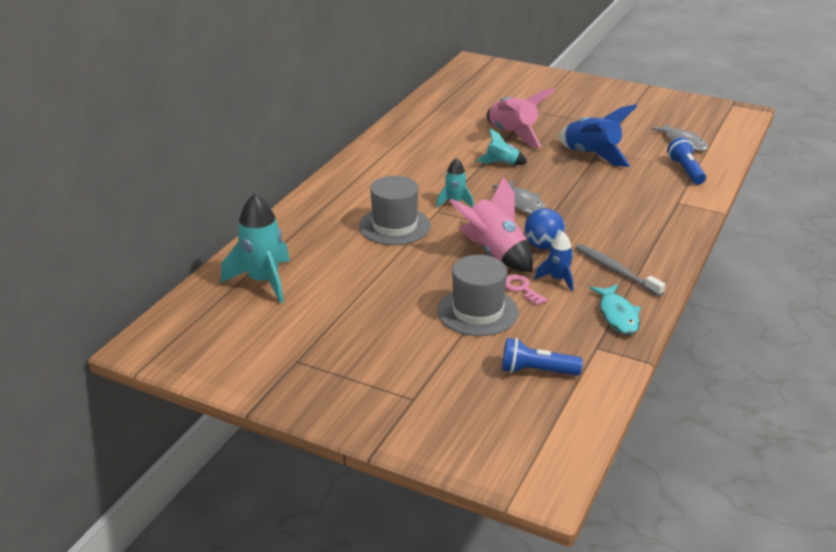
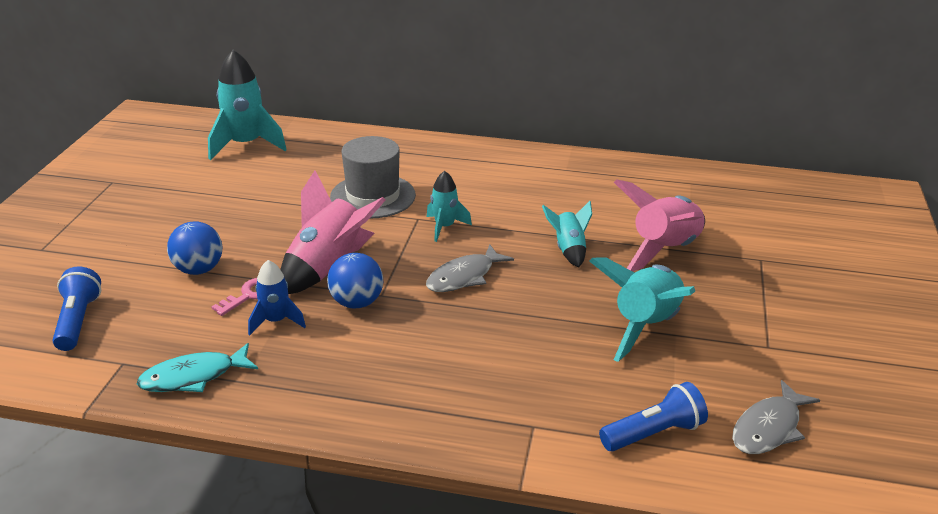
camera: 75 degrees right, 0 degrees up
(477, 311) = (198, 269): grey hat -> blue ball
(591, 155) = (645, 326): blue rocket -> turquoise rocket
(616, 271) = (305, 370): grey toothbrush -> none

